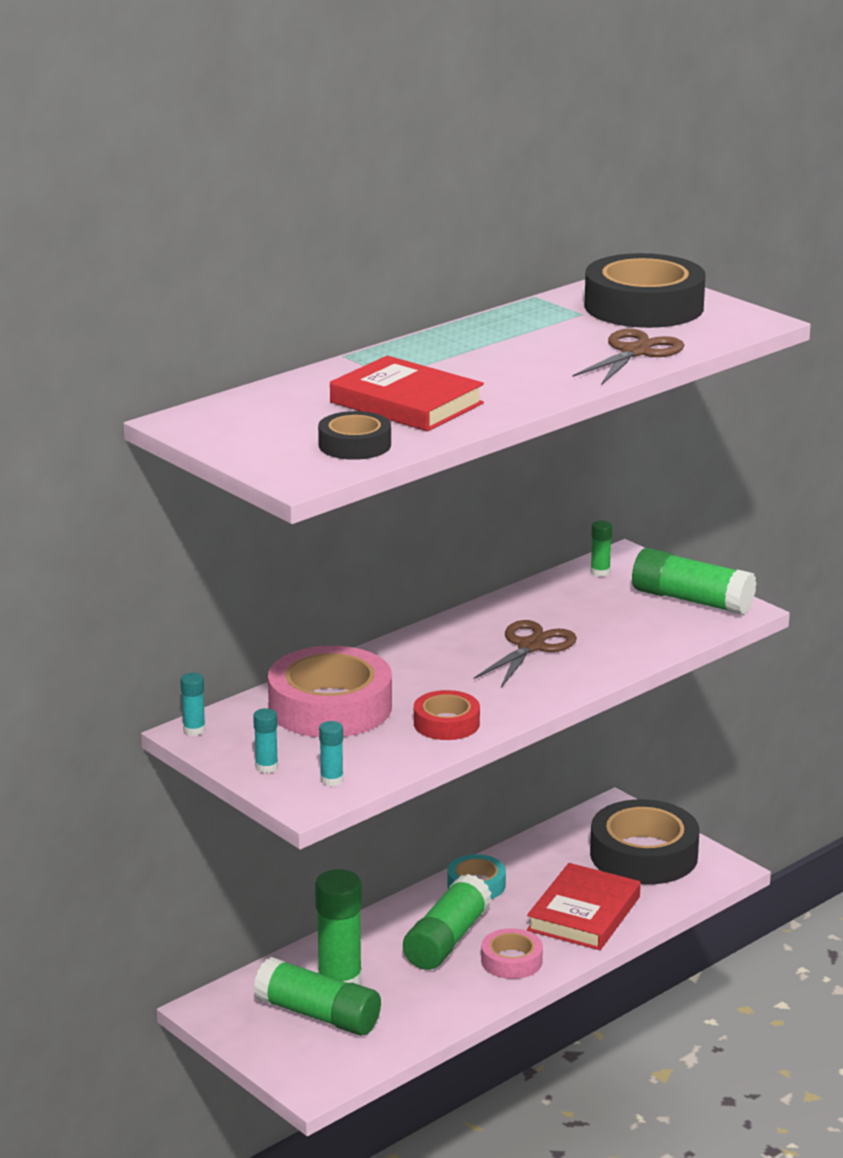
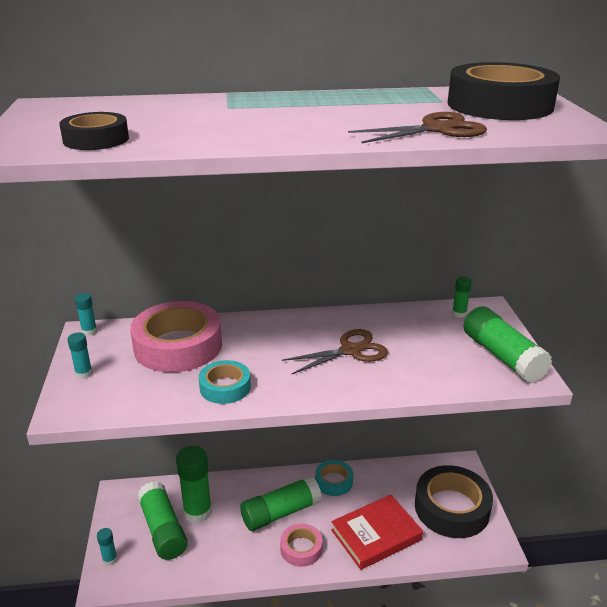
camera: 35 degrees right, 5 degrees up
(332, 780) = (101, 400): turquoise glue stick -> turquoise glue stick (110, 559)
(406, 403) = (196, 124): red book -> none
(446, 723) = (225, 387): red tape -> turquoise tape

